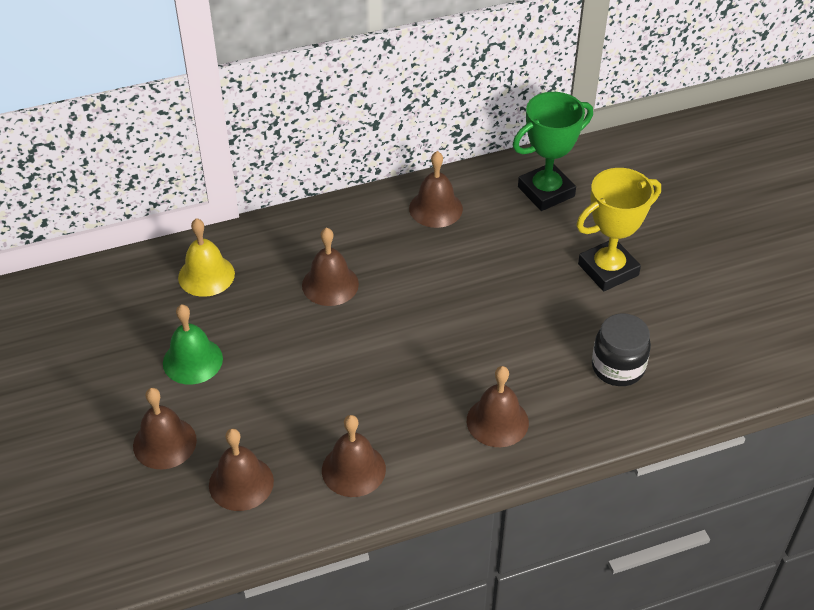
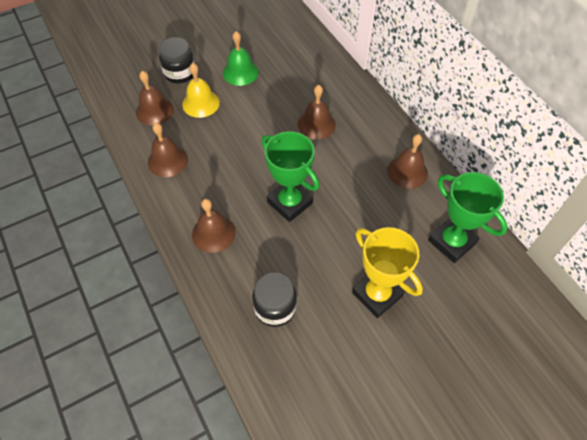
camera: 80 degrees right, 10 degrees up
(164, 443) = (180, 73): brown bell -> black jar
(206, 275) = (308, 64): yellow bell -> yellow bell (201, 103)
(461, 332) = (290, 202): none -> green trophy

